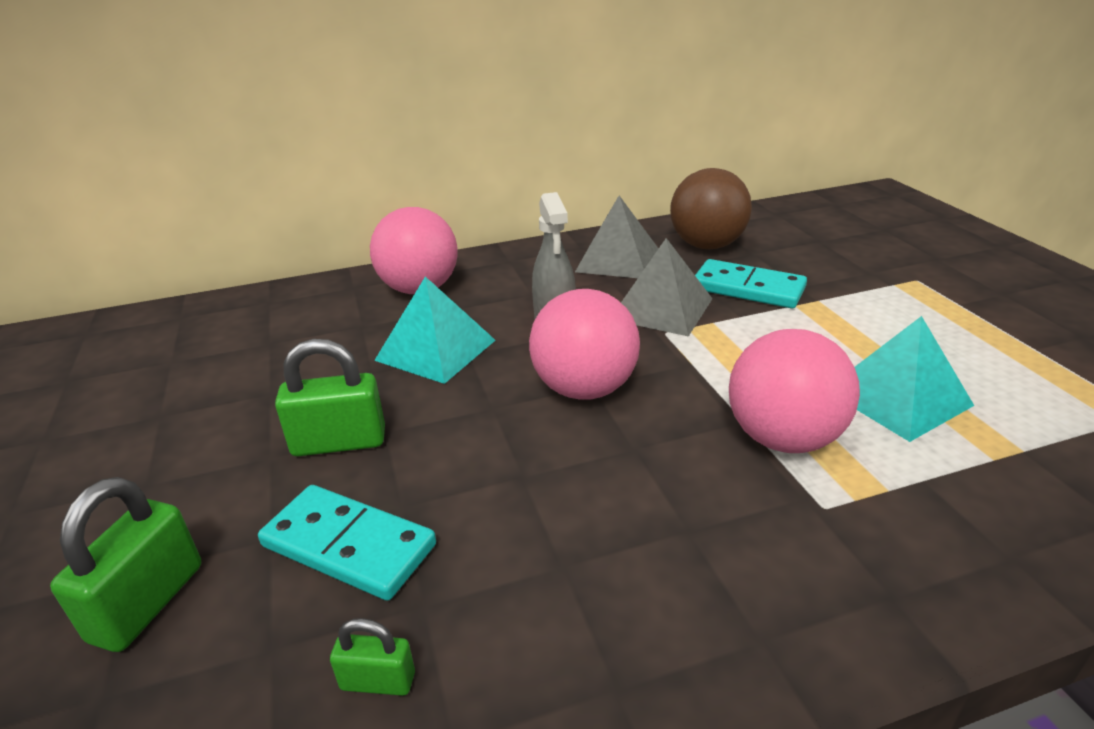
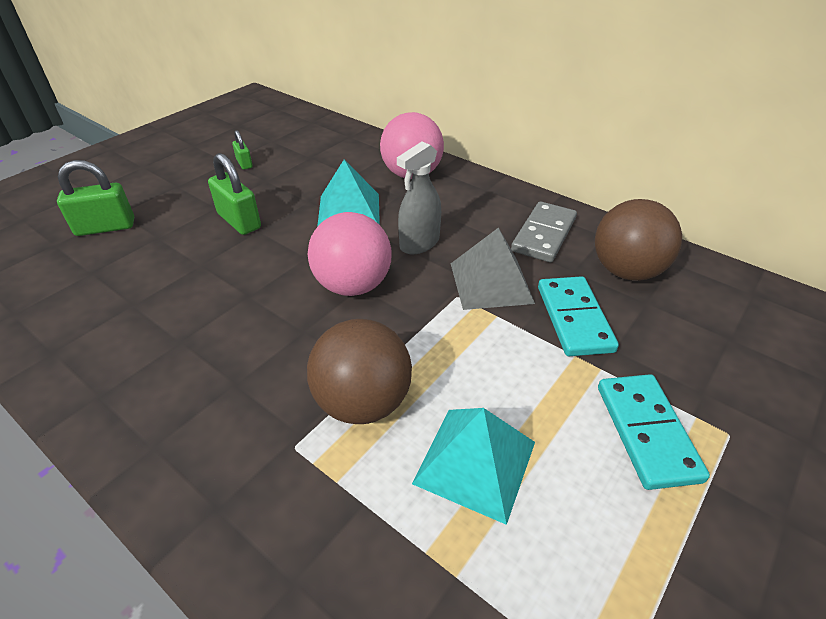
camera: 55 degrees right, 10 degrees up
(349, 545) = (163, 262): turquoise domino -> turquoise domino (647, 432)
(378, 681) = (81, 312): green padlock -> green padlock (244, 163)
(617, 259) = (543, 234): grey pyramid -> grey domino
(783, 438) = (363, 402): pink ball -> brown ball

